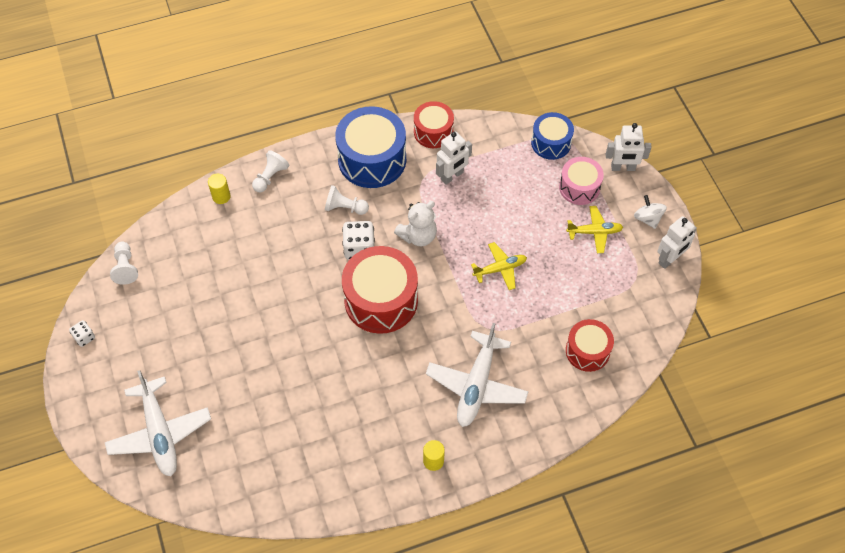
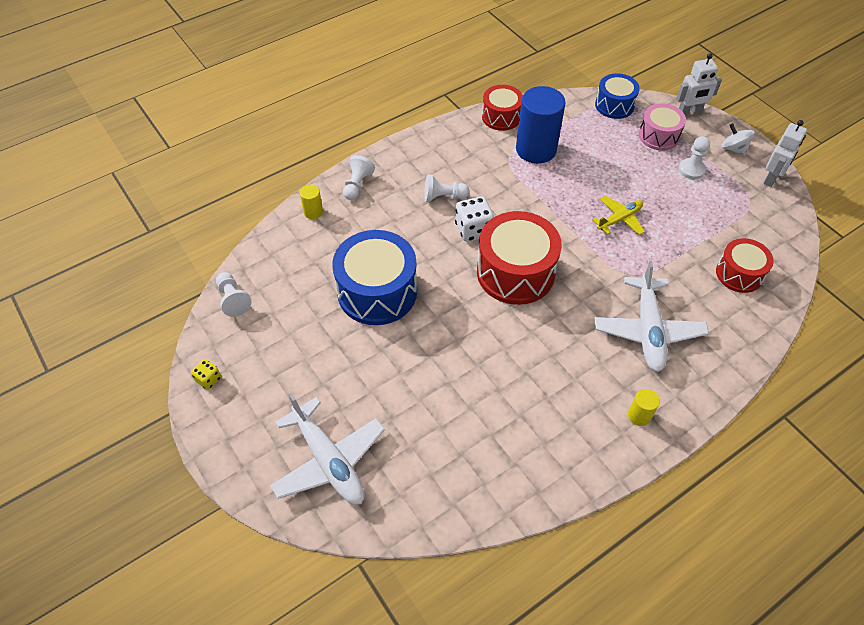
camera: 15 degrees left, 5 degrees down
(84, 337) = (208, 379): white dice -> yellow dice
(372, 159) = (452, 150): blue drum -> blue drum (377, 292)
(418, 236) = (526, 207): white teddy bear -> none
(452, 176) = (536, 149): white robot -> blue cylinder
(594, 232) = (691, 169): yellow plane -> white pawn

